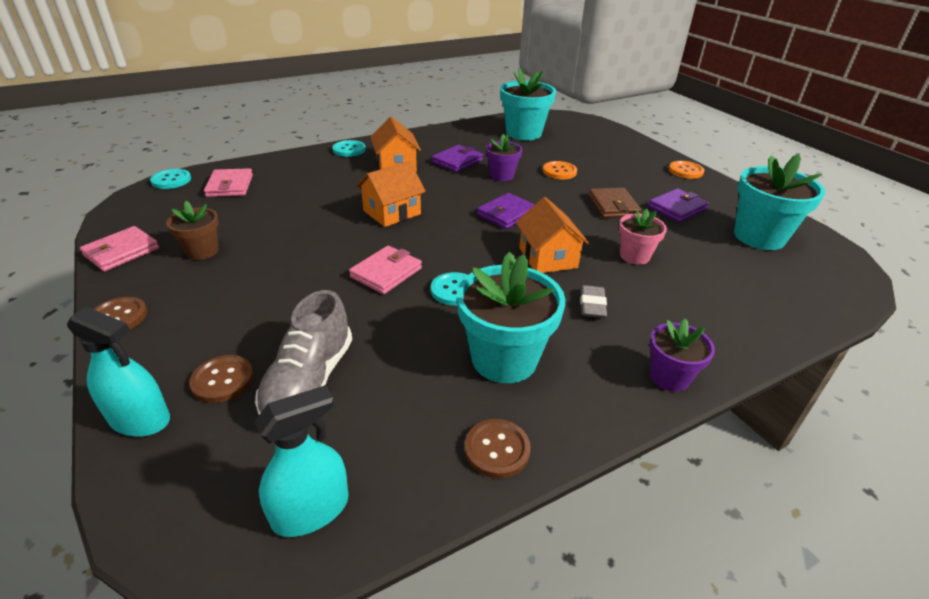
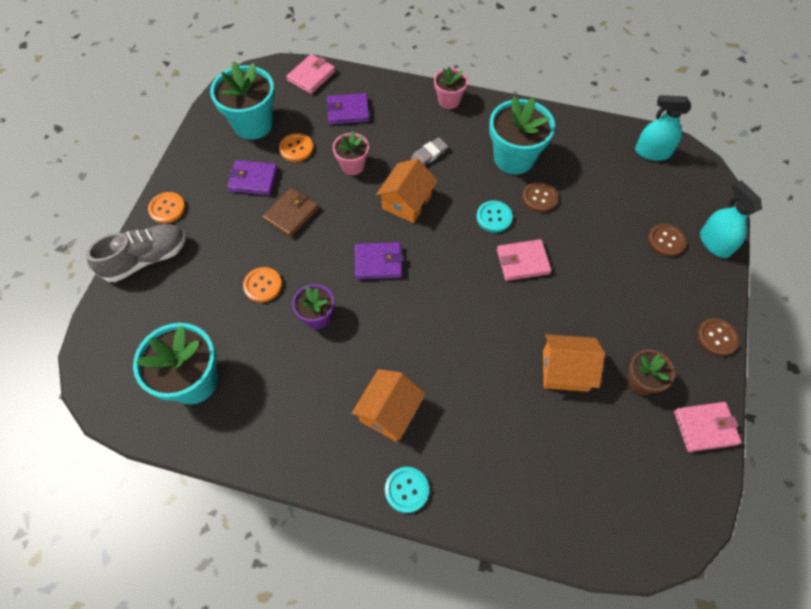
camera: 135 degrees left, 25 degrees up
(171, 180) = (632, 556): turquoise button -> none
(230, 186) = (576, 492): pink wallet -> pink wallet (311, 76)
(309, 381) = (621, 211): grey shoe -> grey shoe (146, 259)
(392, 212) = (462, 330): orange house -> orange house (565, 370)
(457, 161) = (326, 373): purple wallet -> purple wallet (348, 111)
(497, 449) = (560, 125): brown button -> brown button (539, 198)
(669, 377) = (449, 101): purple flower pot -> pink flower pot
(696, 241) = (296, 148): none -> orange button

